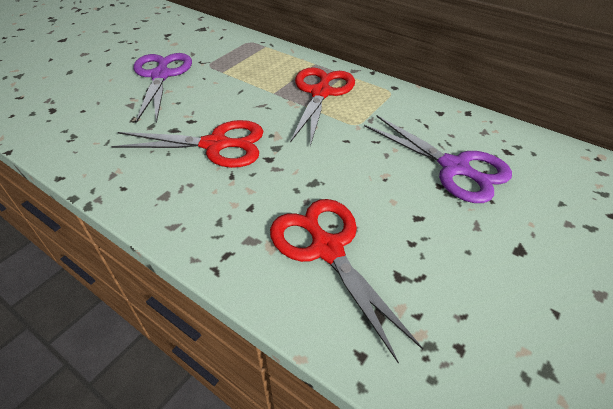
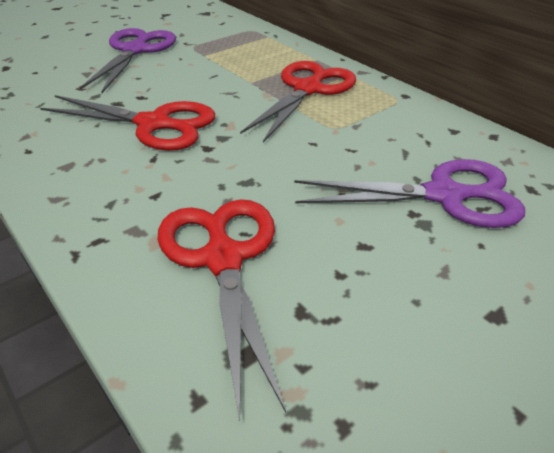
camera: 15 degrees right, 5 degrees down
(454, 167) = (444, 195): purple scissors -> purple scissors turned 60 degrees counterclockwise

